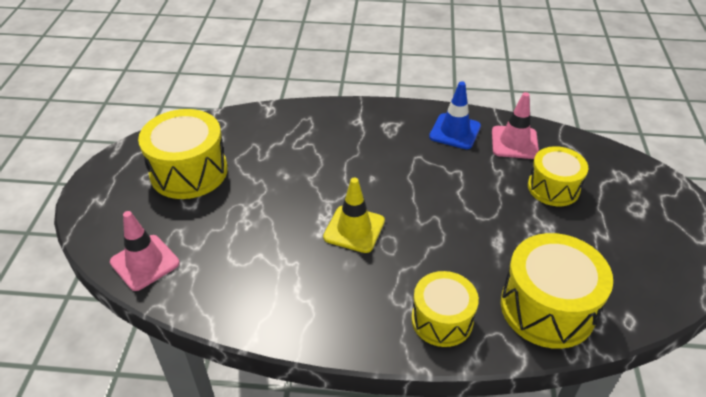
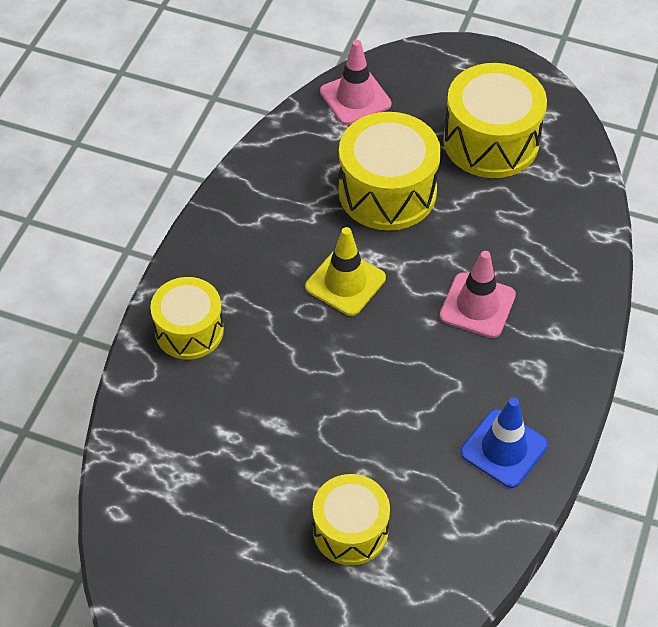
camera: 105 degrees right, 10 degrees up
(514, 142) = (459, 520): pink traffic cone -> pink traffic cone (477, 305)
(547, 308) = (165, 436): yellow drum -> yellow drum (387, 191)

